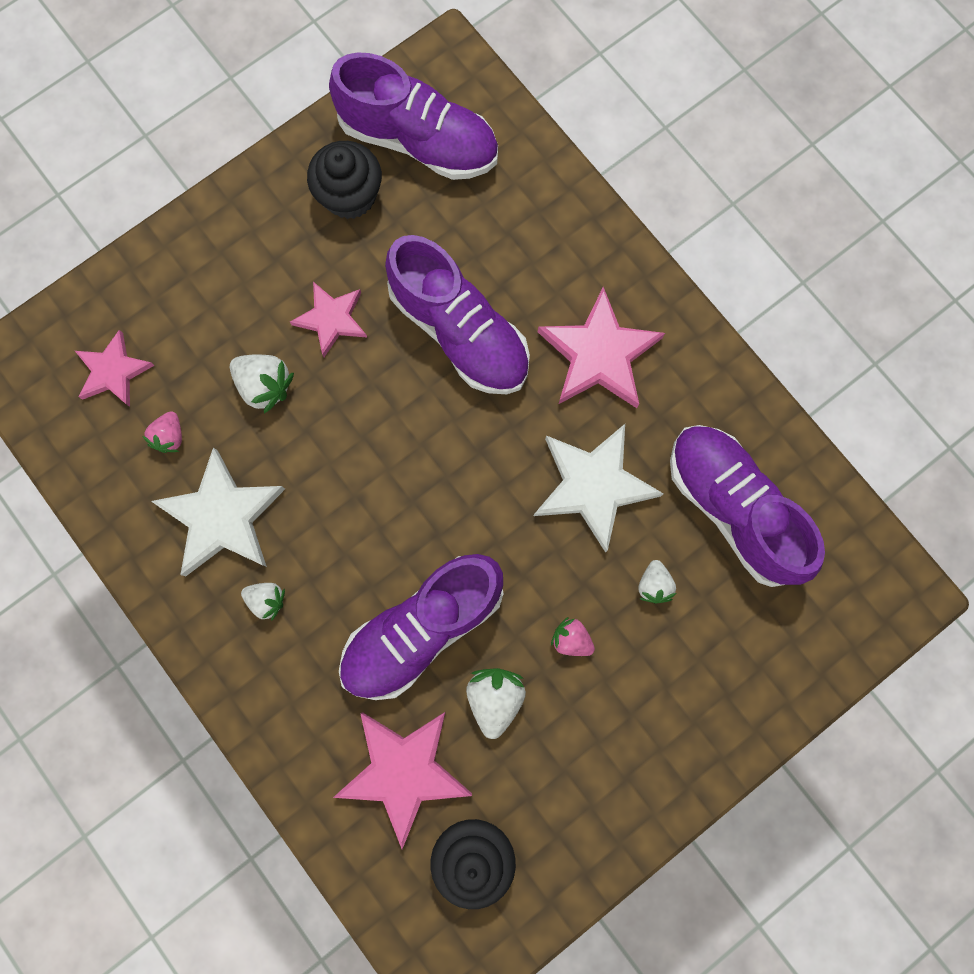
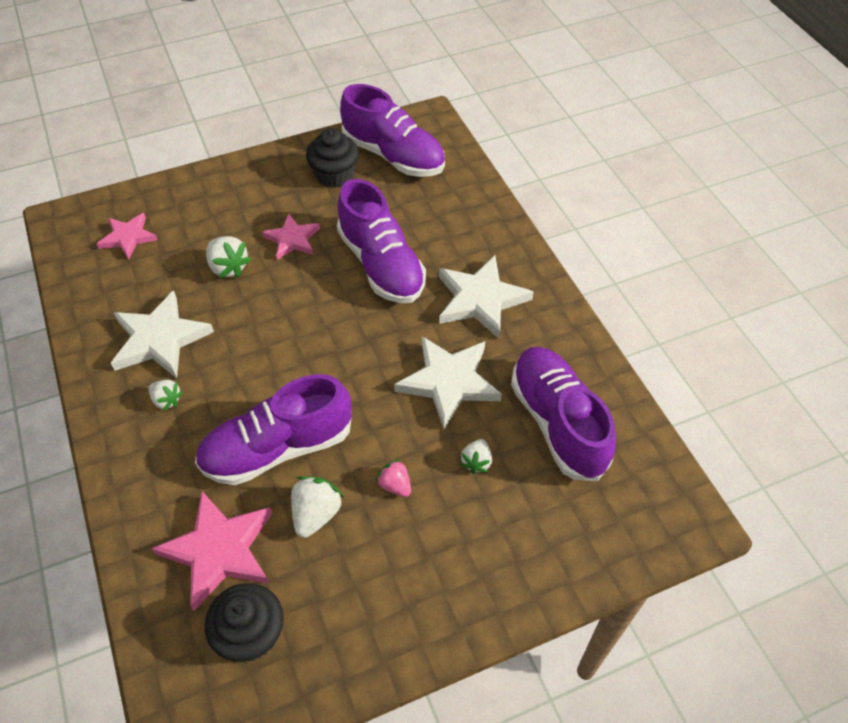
camera: 15 degrees right, 25 degrees down
(170, 436) = (147, 283): pink strawberry -> none
(599, 354) = (480, 299): pink star -> white star

